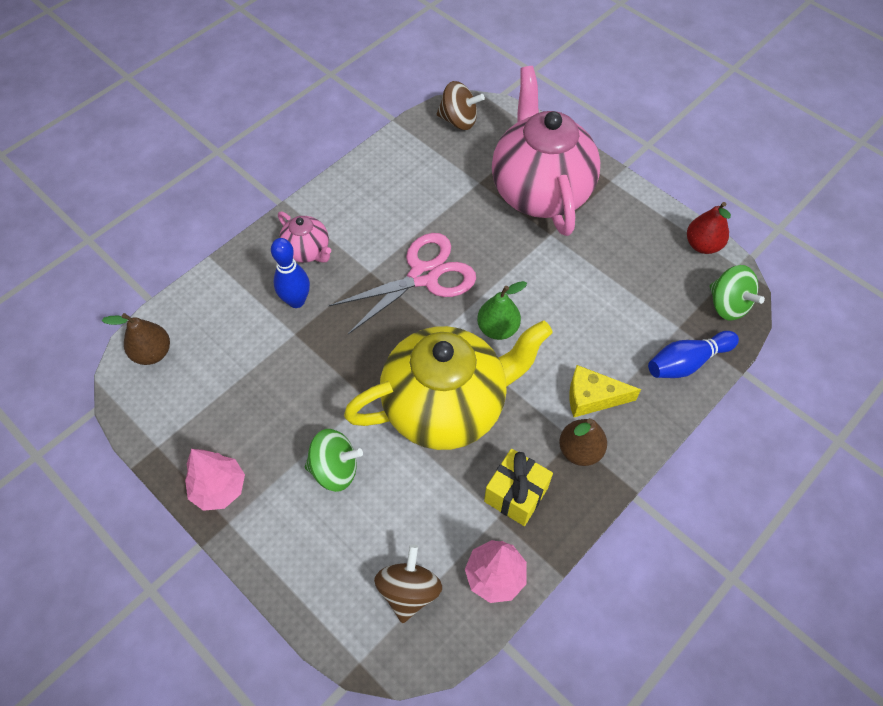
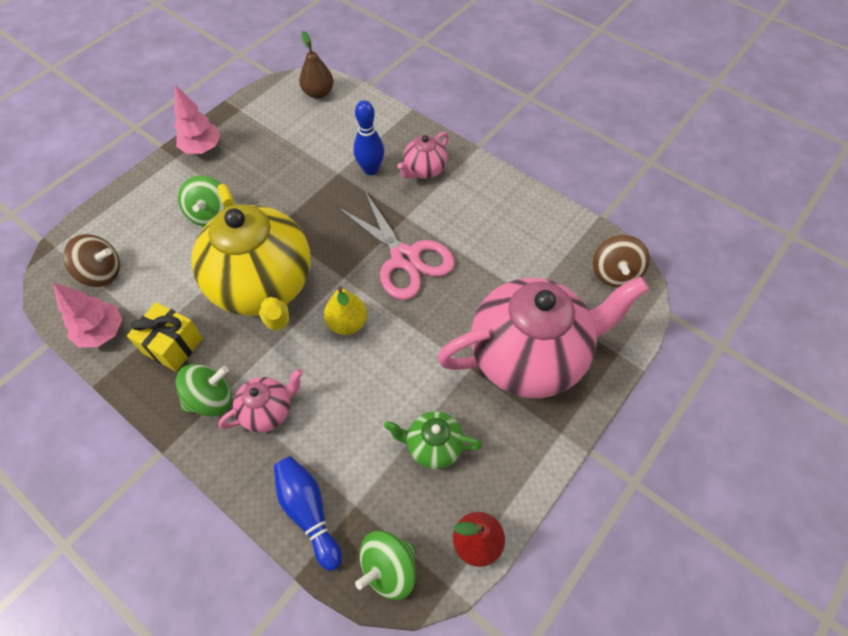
camera: 85 degrees right, 0 degrees up
(498, 328) = (347, 323): green pear -> yellow pear
(580, 450) = (211, 399): brown pear -> green spinning top
(592, 397) = (268, 411): yellow cheese -> pink teapot
(624, 267) = (433, 446): none -> green teapot

